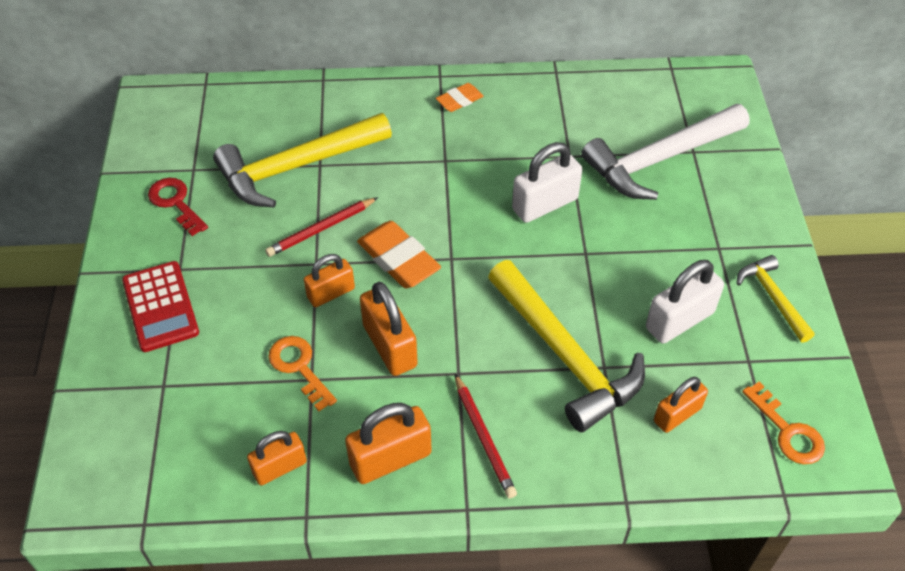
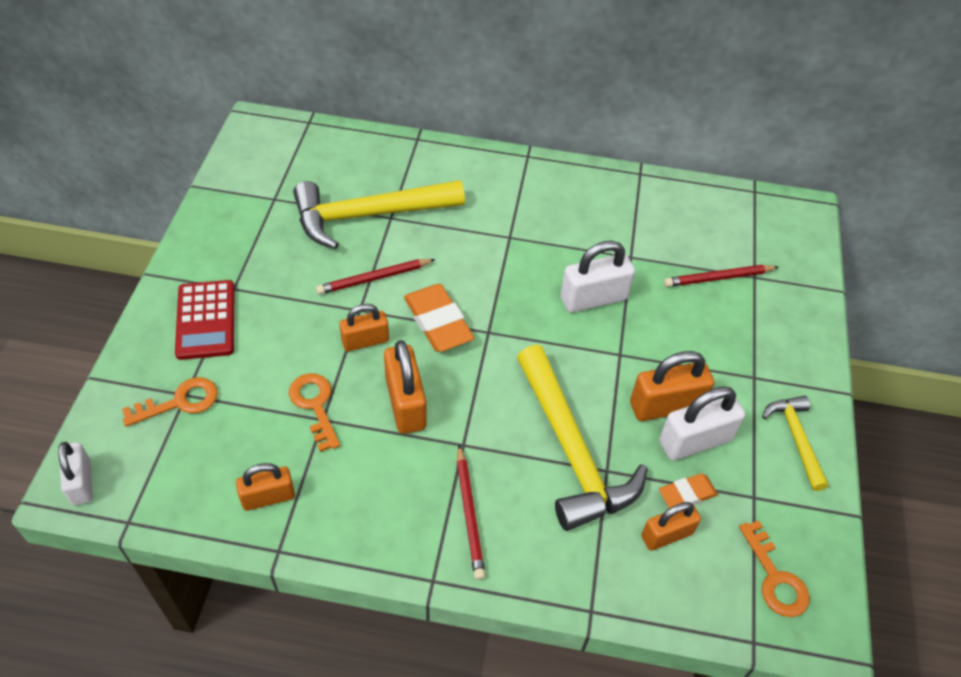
camera: 10 degrees right, 0 degrees up
(83, 496) = (82, 482): none -> white padlock
(159, 394) = (179, 402): none -> orange key
(175, 203) = (249, 226): red key -> none
(390, 459) = (374, 513): orange padlock -> orange padlock (666, 406)
(459, 100) = (539, 183): orange eraser -> orange eraser (687, 494)
(659, 159) = (718, 278): white hammer -> red pencil

